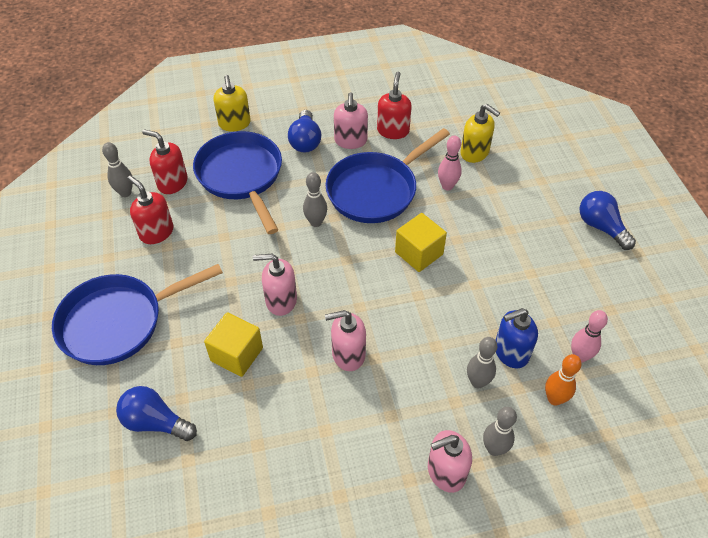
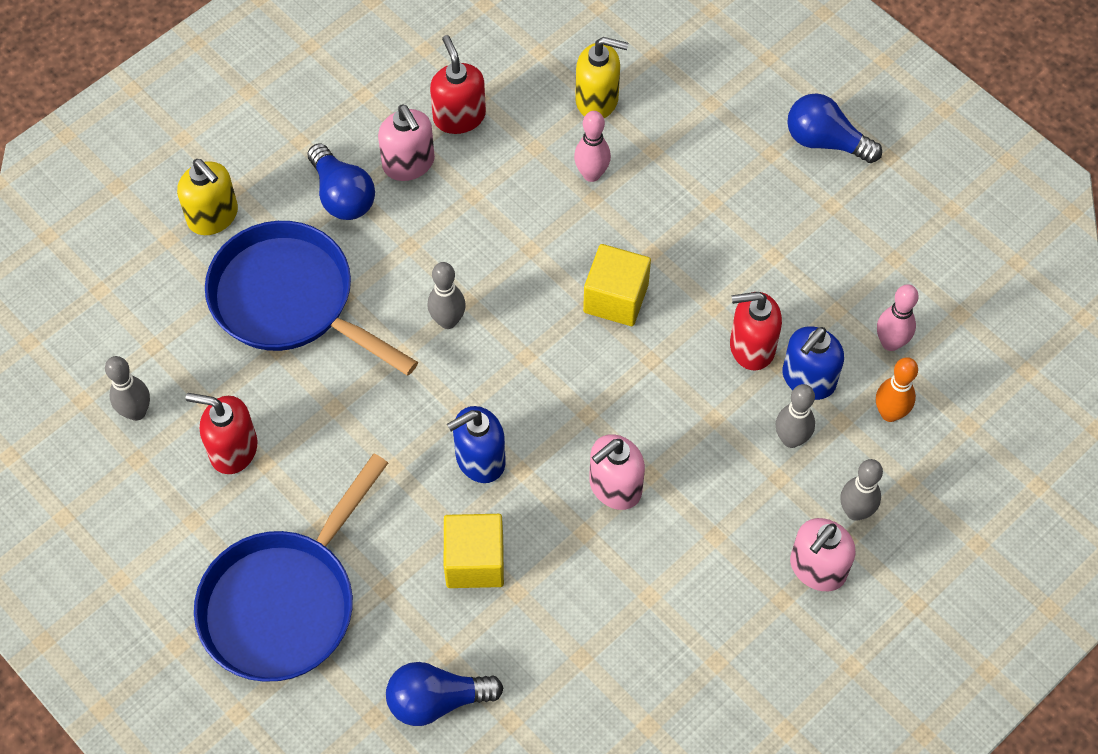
camera: 30 degrees left, 10 degrees up
(172, 183) = (195, 361): red soap dispenser -> red soap dispenser (751, 347)
(281, 300) = (480, 459): pink soap dispenser -> blue soap dispenser
(376, 190) = (497, 229): blue pan -> none

